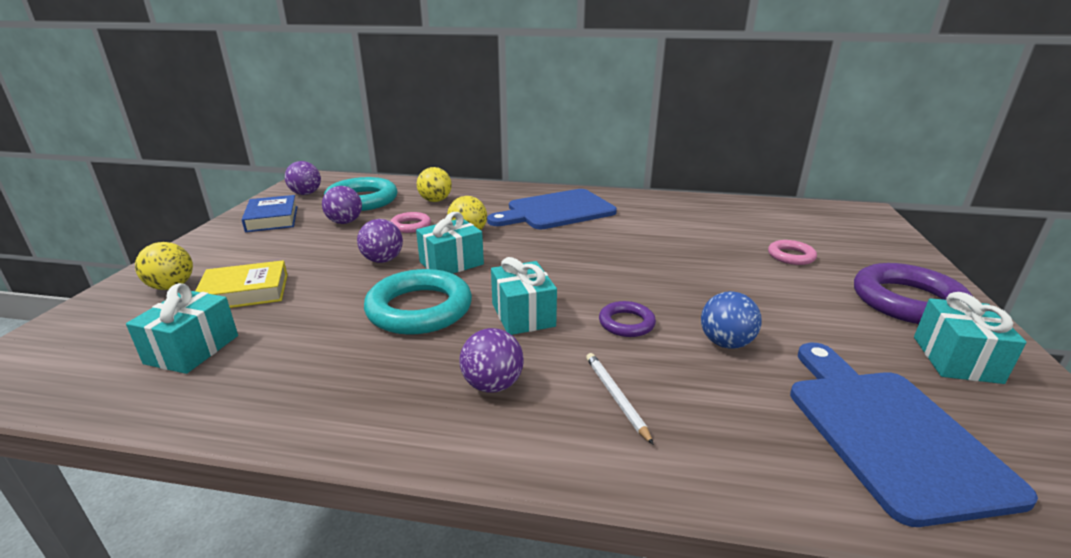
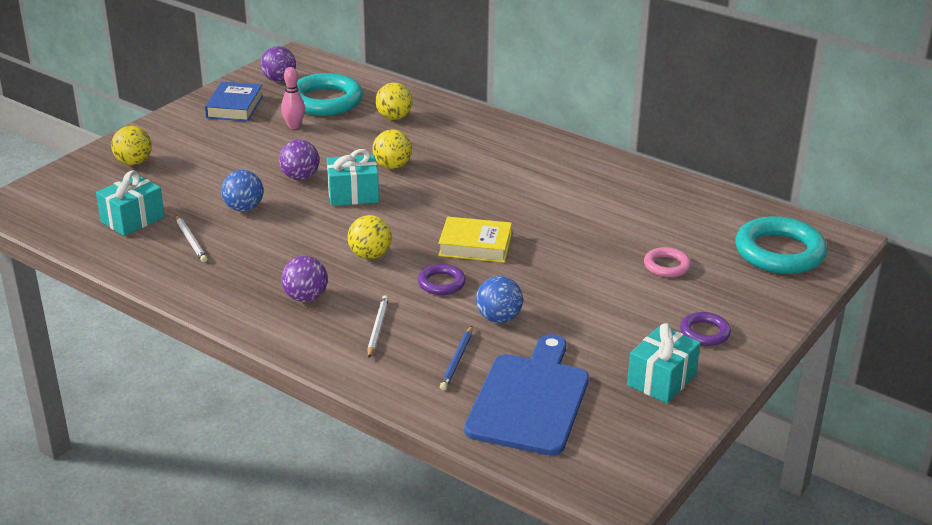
camera: 25 degrees right, 5 degrees up
(245, 292) = (182, 181): yellow book -> yellow book (475, 245)
(289, 355) = (190, 240): none -> white pencil
(339, 302) = (244, 208): none -> blue ball
(345, 222) = (294, 126): purple ball -> pink bowling pin
(410, 226) = (348, 144): pink ring -> none
(419, 309) = (298, 229): turquoise ring -> turquoise ring (779, 252)
(523, 315) = (370, 255): turquoise gift -> yellow ball
(556, 211) = (500, 159): blue cutting board -> none
(748, 408) = (457, 360): none -> blue pencil
(908, 301) = (704, 333): purple ring -> purple ring, size x0.51

